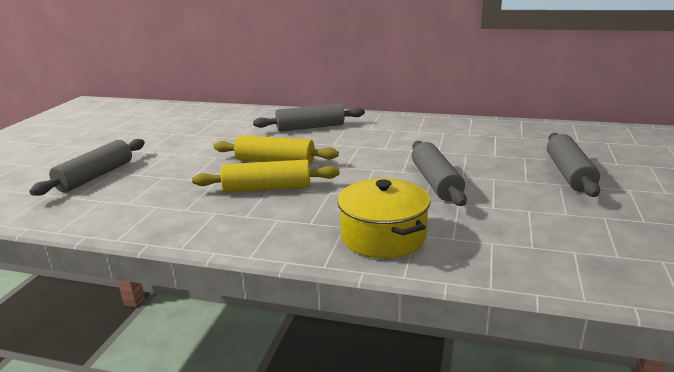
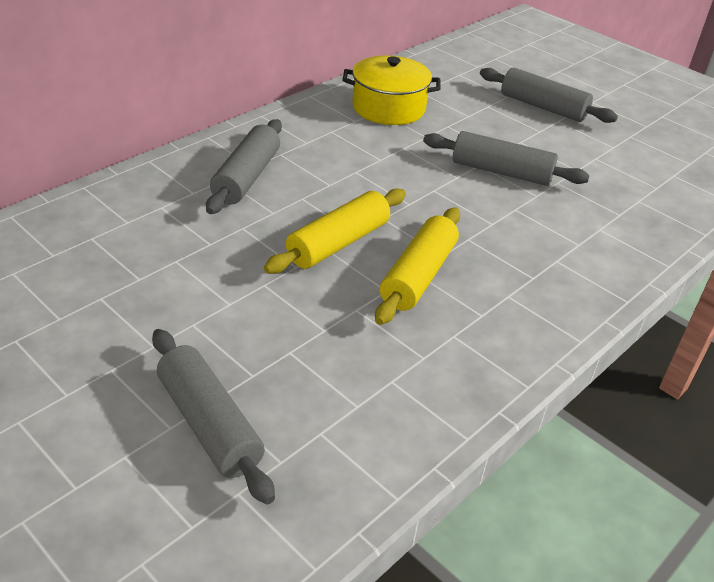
camera: 65 degrees left, 15 degrees up
(383, 236) = (592, 247): yellow pot -> yellow pot (388, 108)

